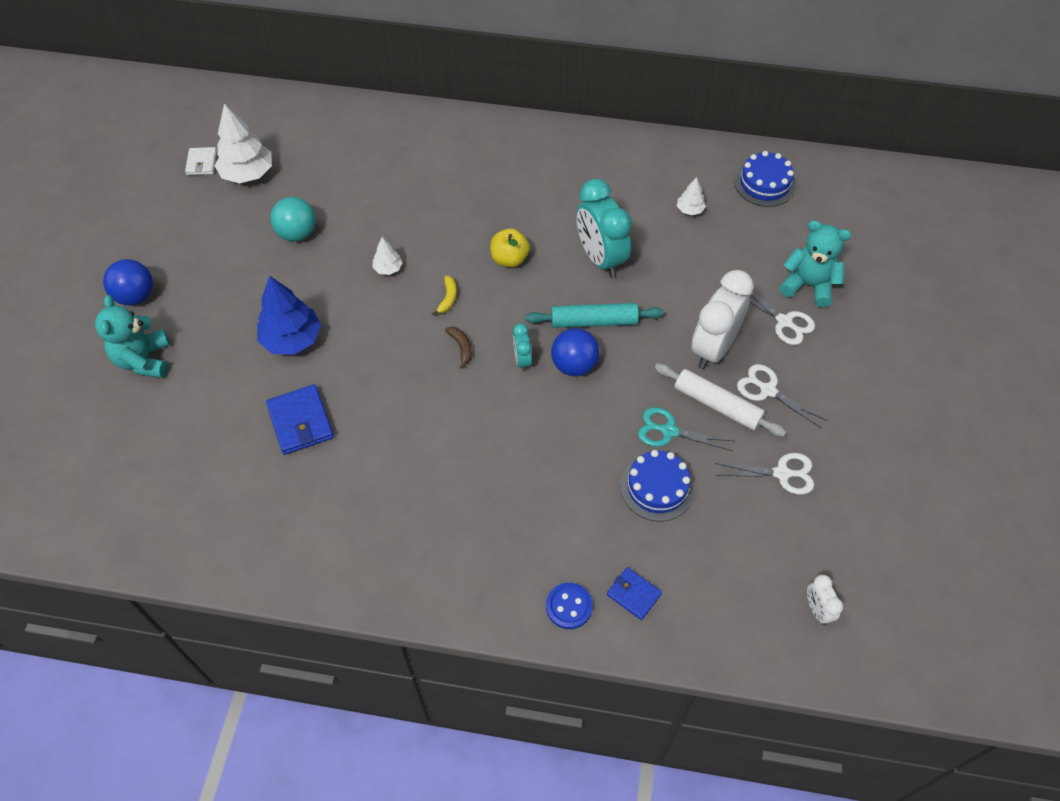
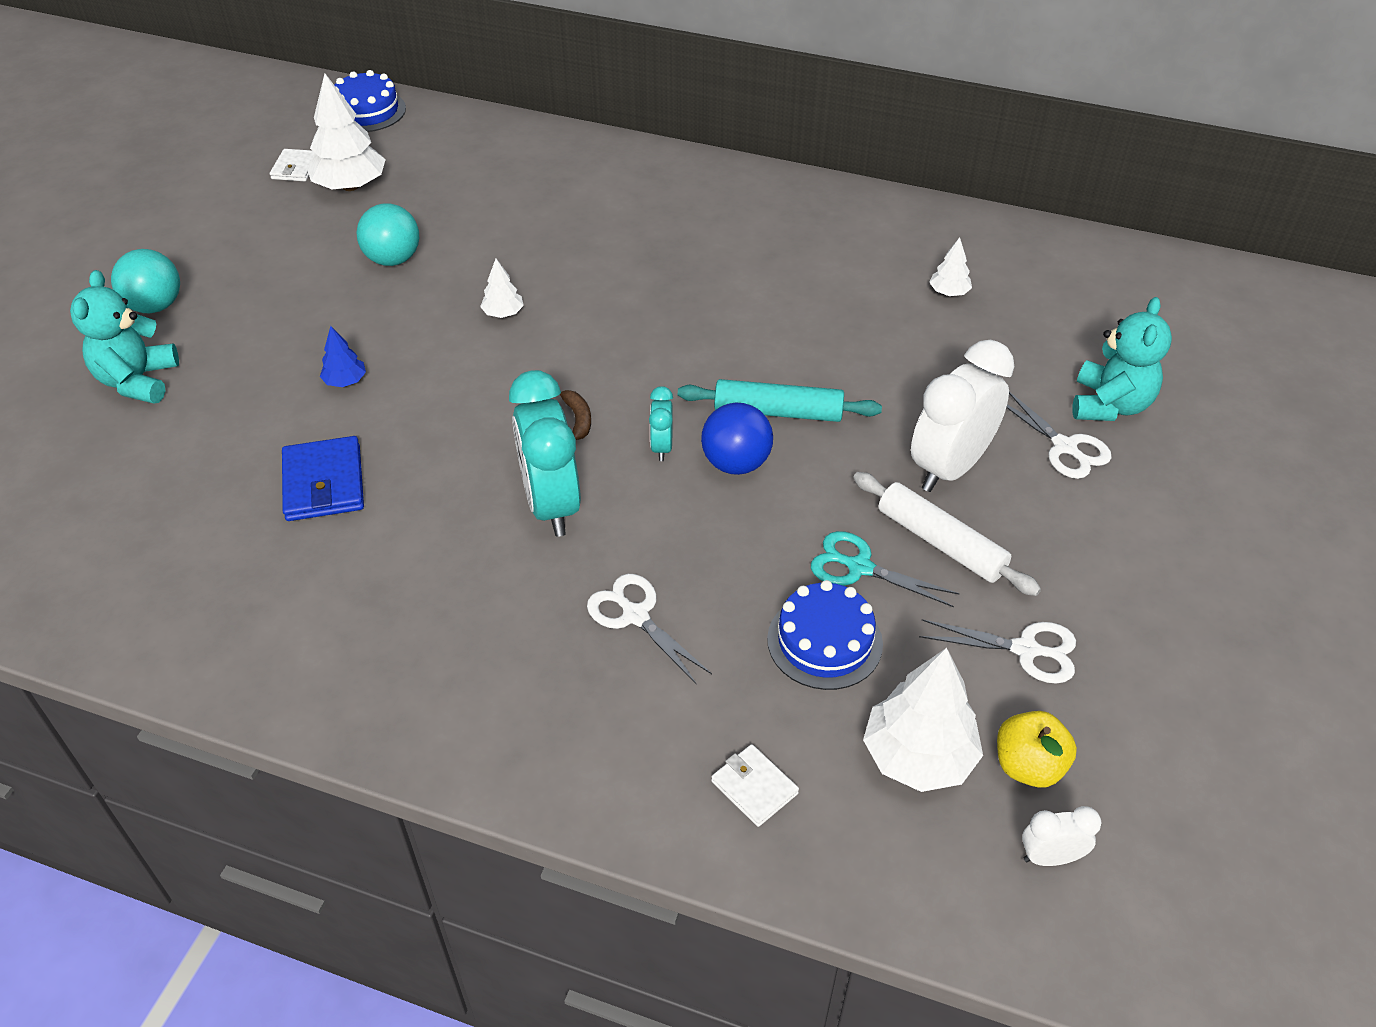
camera: 10 degrees right, 10 degrees down
(136, 296) = (155, 306): blue ball -> turquoise ball
(292, 339) = (345, 381): blue tree -> blue tree, size x0.50
(448, 298) = (576, 358): yellow banana -> none
(509, 259) = (676, 322): yellow apple -> yellow apple (1028, 766)
(569, 606) = (648, 789): blue button -> none
(600, 258) = (806, 336): turquoise clock -> turquoise clock (551, 505)
(633, 594) = (754, 787): blue wallet -> white wallet
(729, 557) = (918, 757): none -> white tree
(764, 184) = (1065, 273): blue cake -> blue cake (367, 111)
(768, 390) = (1023, 533): white scissors -> white scissors (635, 615)
(808, 285) = (1109, 405): turquoise teddy bear -> turquoise teddy bear turned 75 degrees clockwise
(817, 609) = (1050, 857): white clock -> white clock turned 90 degrees clockwise

